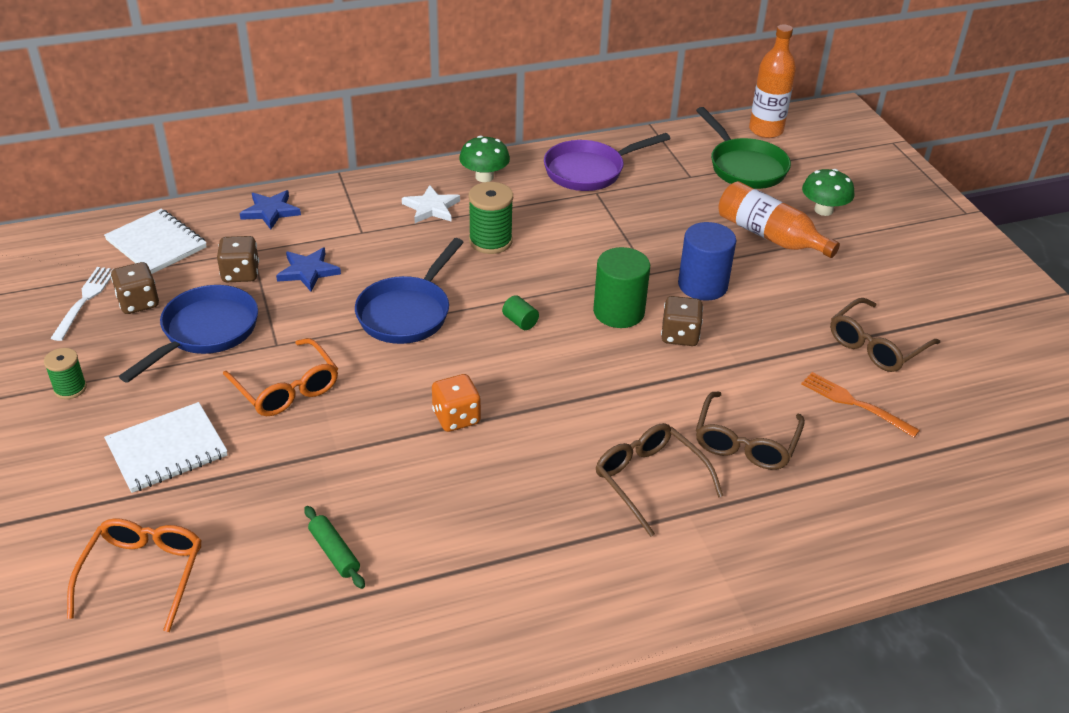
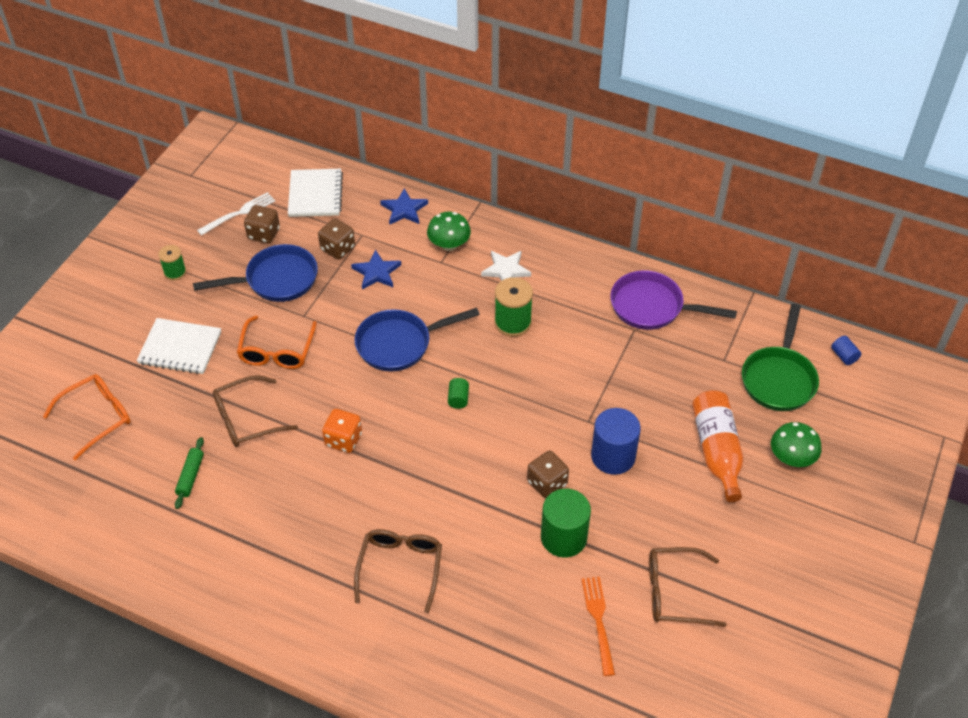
camera: 45 degrees right, 10 degrees up
(484, 177) = (571, 266): green mushroom -> green mushroom (449, 245)
(618, 312) = (529, 436): green cylinder -> green cylinder (563, 537)
(745, 442) = (490, 590): brown glasses -> brown glasses (247, 419)
(766, 130) = (844, 356): orange bottle -> blue cylinder

